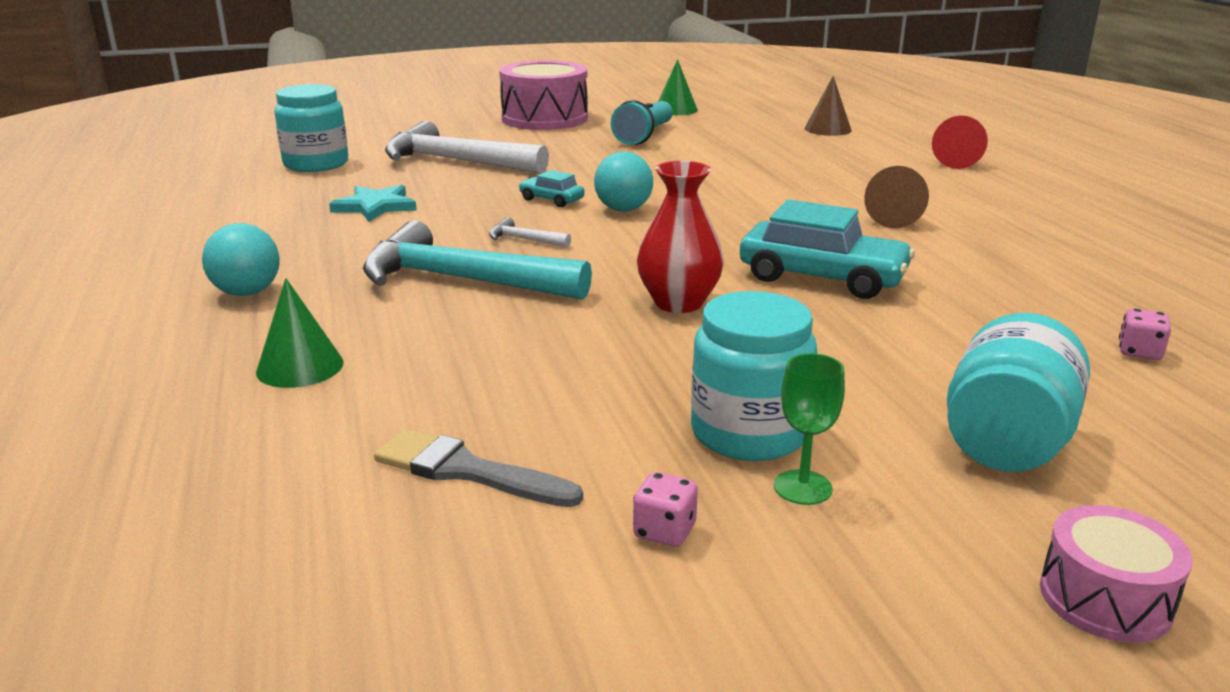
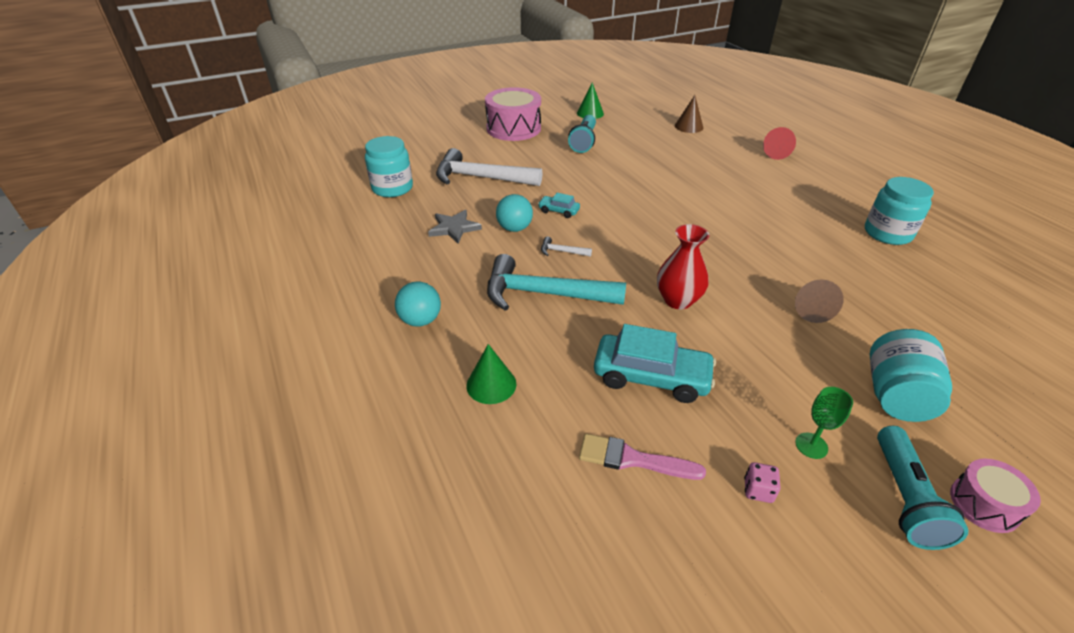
camera: 10 degrees left, 15 degrees up
(375, 206) = (454, 228): turquoise star -> grey star
(467, 471) = (632, 459): grey brush -> pink brush
(623, 209) = (606, 216): turquoise ball -> turquoise ball (514, 228)
(748, 433) = (765, 406): turquoise jar -> turquoise jar (887, 233)
(822, 277) = (746, 268): turquoise car -> turquoise car (651, 376)
(894, 219) = (762, 210): brown cone -> brown cone (810, 309)
(945, 572) = (905, 498): none -> turquoise flashlight
(1139, 352) = (932, 314): pink dice -> none

